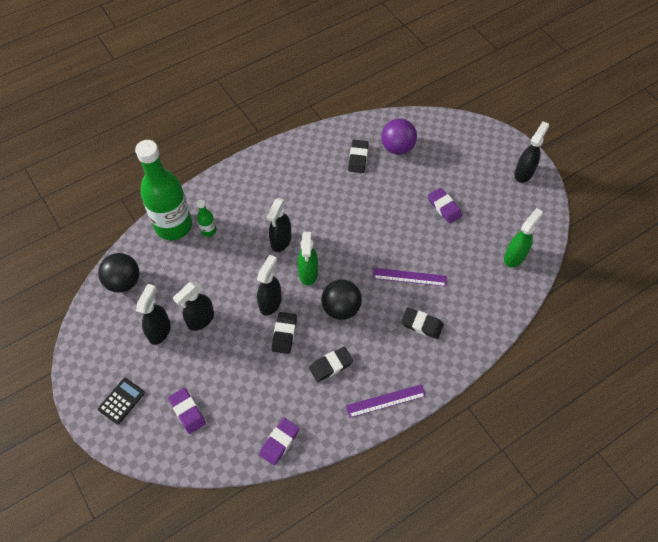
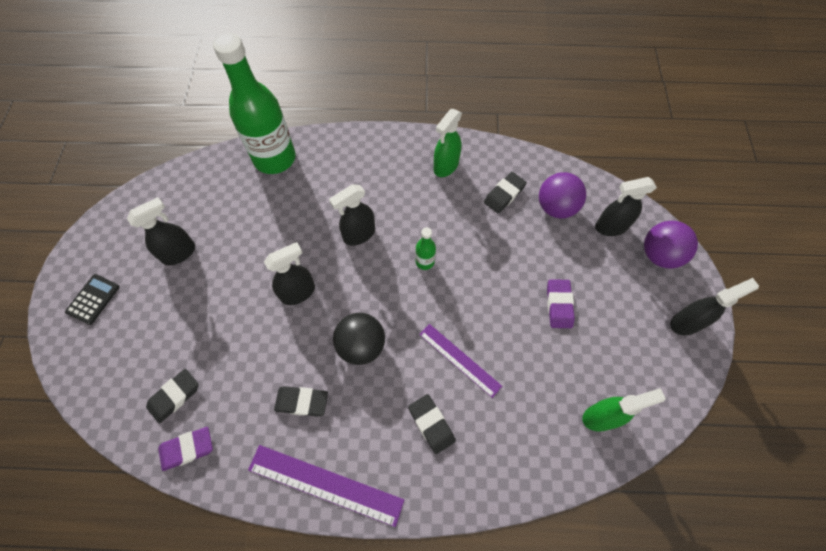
camera: 35 degrees right, 5 degrees up
(121, 401) = (93, 299): black calculator -> black calculator turned 45 degrees counterclockwise
(124, 282) = (190, 185): black ball -> none
(187, 411) = (136, 351): purple eraser -> none
(200, 320) = (222, 266): black spray bottle -> black spray bottle (610, 227)
(208, 231) = (301, 182): green bottle -> green bottle (425, 261)
(284, 334) = (285, 335): black eraser -> black eraser (174, 396)
(308, 273) = (358, 285): green spray bottle -> green spray bottle (445, 166)
(385, 401) = (325, 485): purple ruler -> purple ruler, size x1.50
(481, 141) = (659, 255): none -> purple ball

